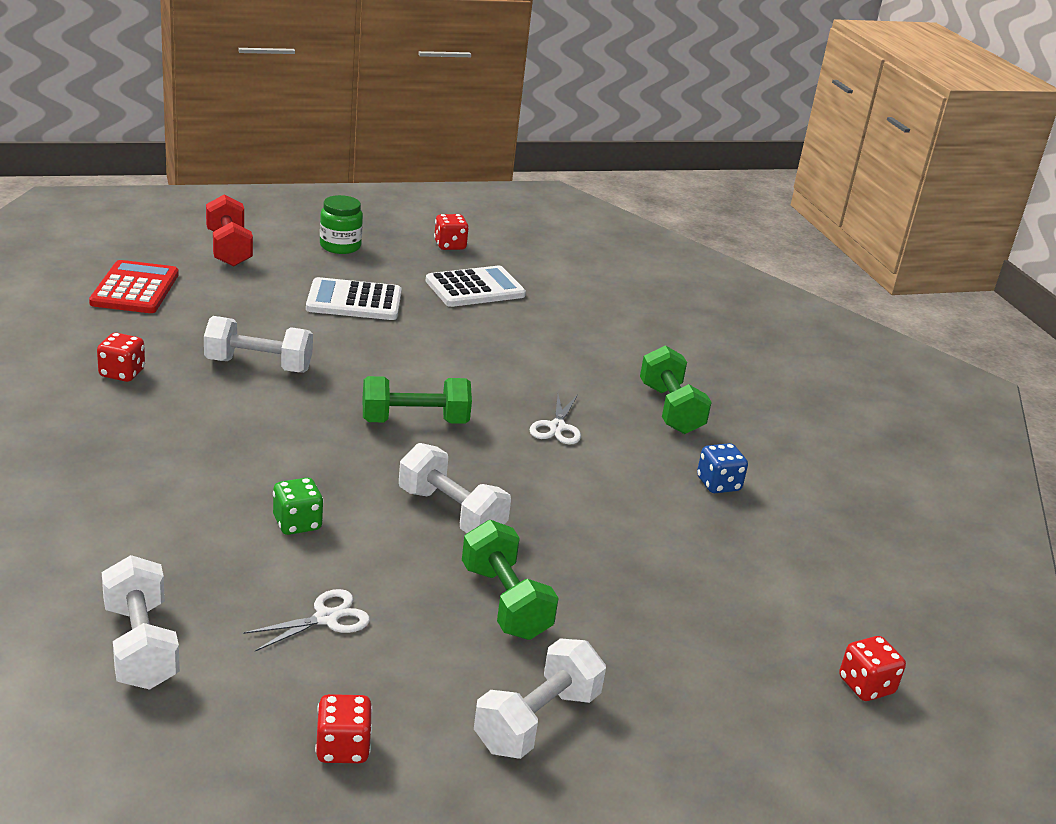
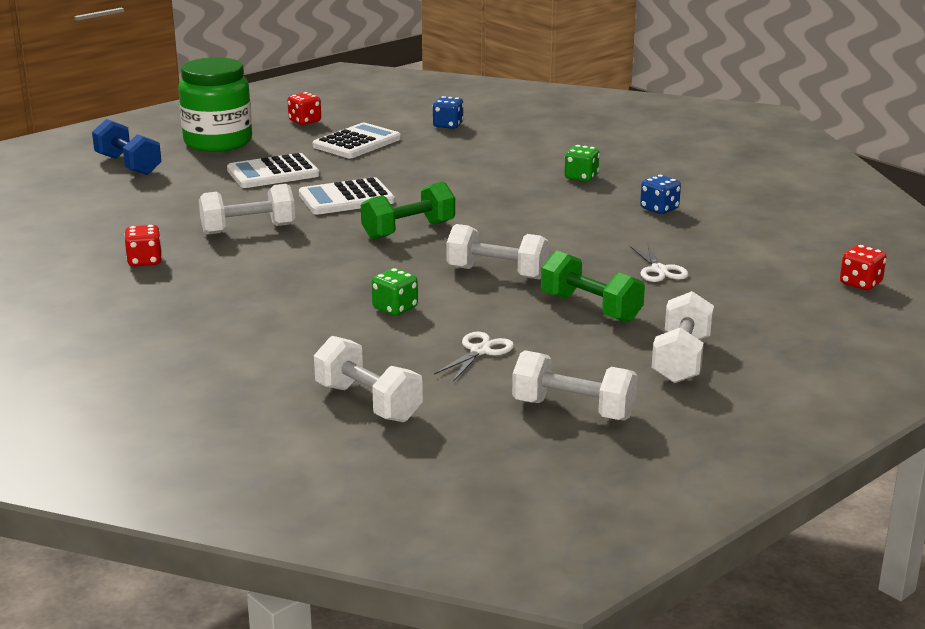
camera: 20 degrees left, 5 degrees down
(135, 289) = (83, 208): red calculator -> none
(229, 249) = (128, 165): red dumbbell -> blue dumbbell
(340, 246) = (218, 142): green jar -> green jar, size x1.80
(343, 748) = (573, 410): red dice -> white dumbbell
(393, 357) = (346, 198): none -> white calculator
(557, 427) = (514, 207): white scissors -> white scissors (659, 270)
(591, 294) = (448, 125): none -> blue dice
(670, 409) = (581, 177): green dumbbell -> green dice

